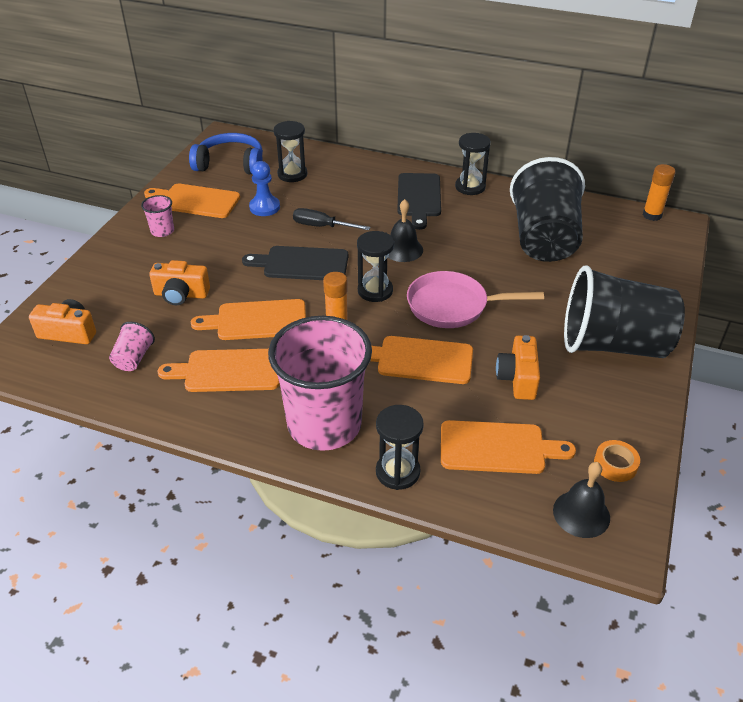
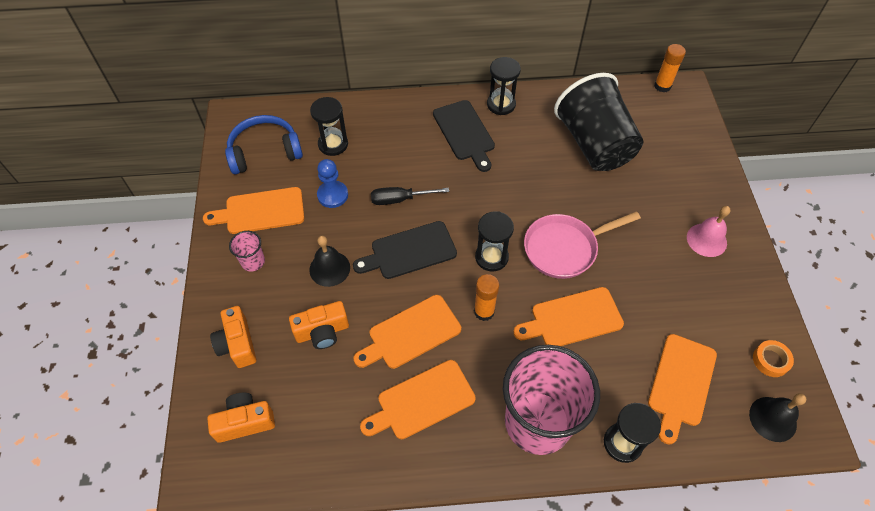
camera: 25 degrees left, 15 degrees up
(133, 358) = (327, 425): pink cup -> none
(403, 249) = (487, 200): black bell -> black bell (329, 268)
(497, 447) = (681, 383): orange cutting board -> orange cutting board turned 135 degrees clockwise
(518, 378) = (657, 305): orange camera -> orange camera (237, 344)
(613, 345) = (706, 240): black cup -> pink bell

